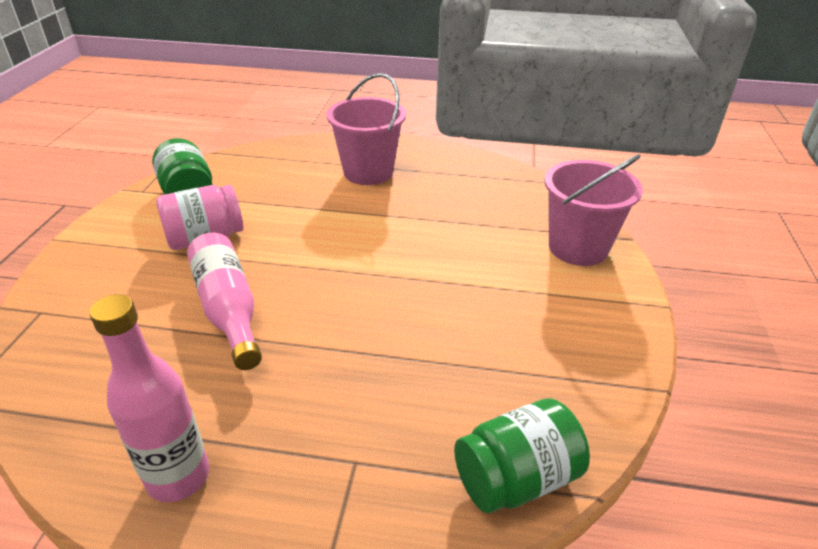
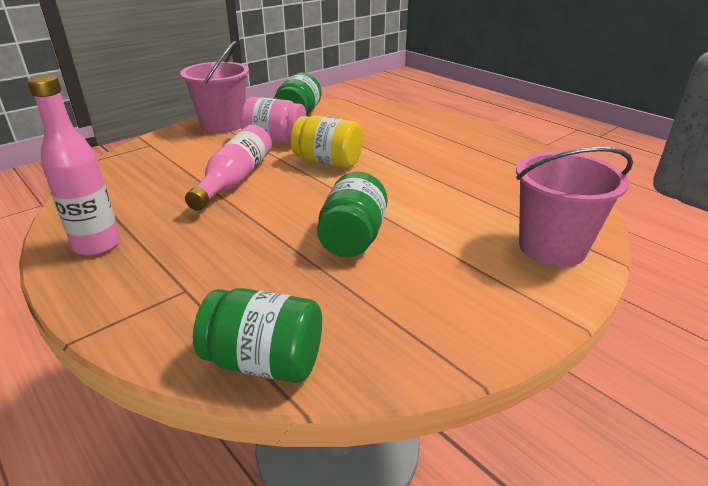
camera: 40 degrees right, 5 degrees down
(300, 242) = (328, 162): none -> yellow jar
(368, 172) = (435, 139): pink bucket -> pink bucket (223, 125)
(432, 317) = (352, 238): none -> green jar

